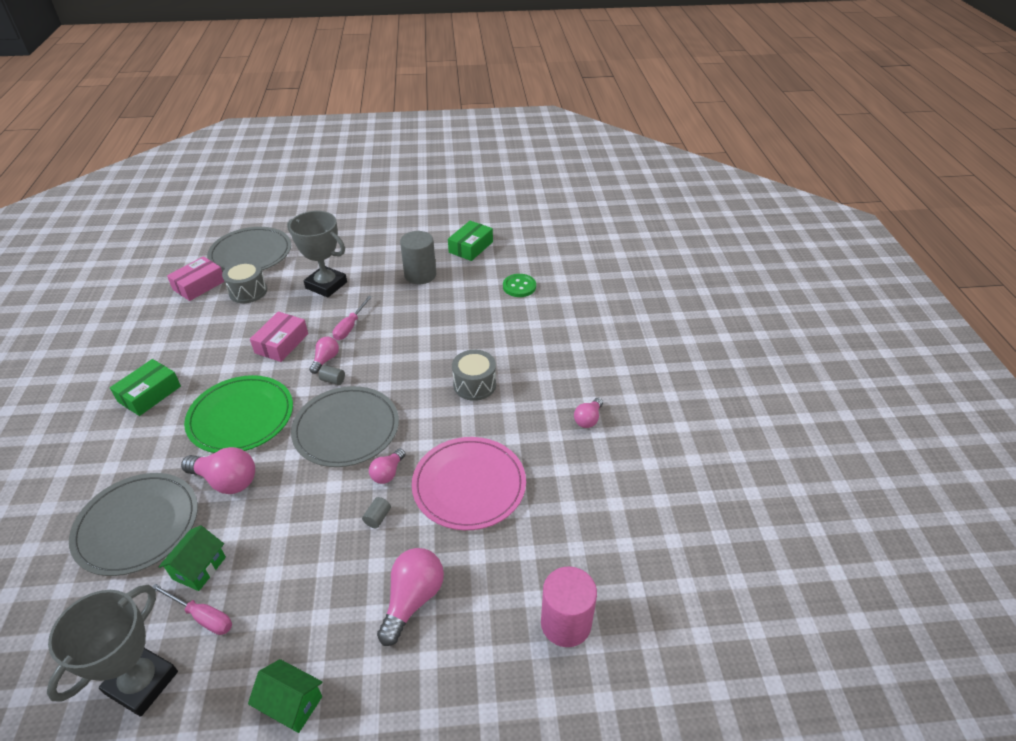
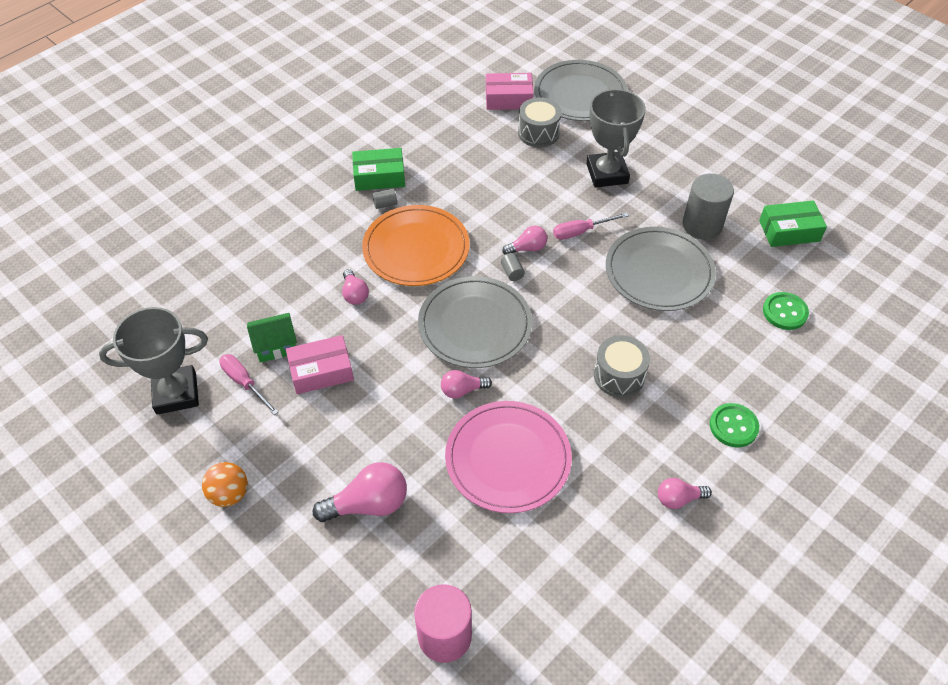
camera: 50 degrees right, 10 degrees up
(137, 525) = (274, 279): grey plate -> grey plate (659, 272)
(202, 617) = (244, 383): pink screwdriver -> pink screwdriver turned 150 degrees clockwise
(226, 481) = (354, 294): pink light bulb -> pink light bulb, size x0.59
(241, 417) = (416, 249): green plate -> orange plate
(281, 343) = (511, 205): pink box -> pink box (321, 371)
(291, 704) = (229, 494): green house -> orange ball
(377, 518) = (415, 419): grey cylinder -> grey cylinder (385, 204)
(567, 360) = (733, 426): none -> green button

